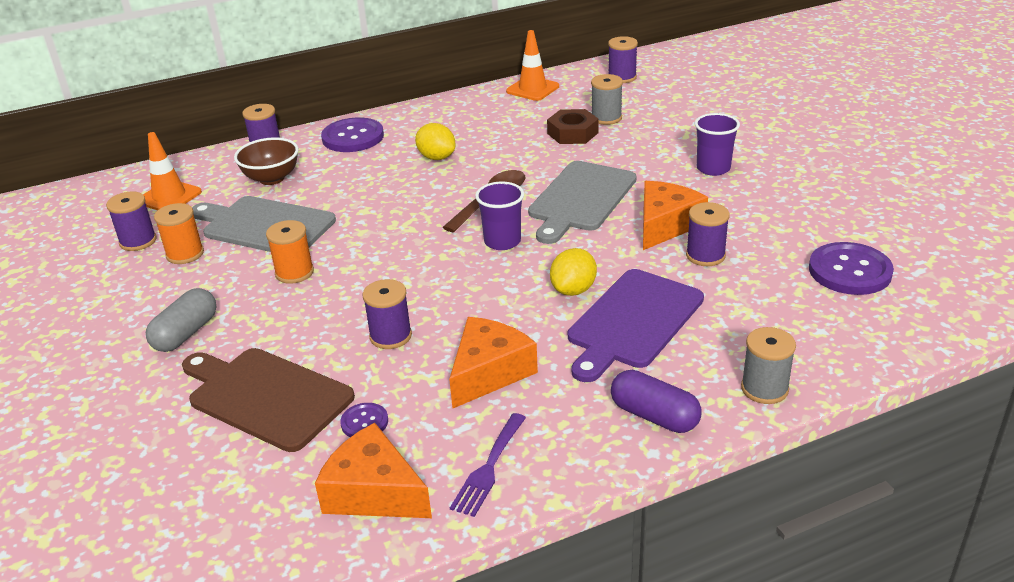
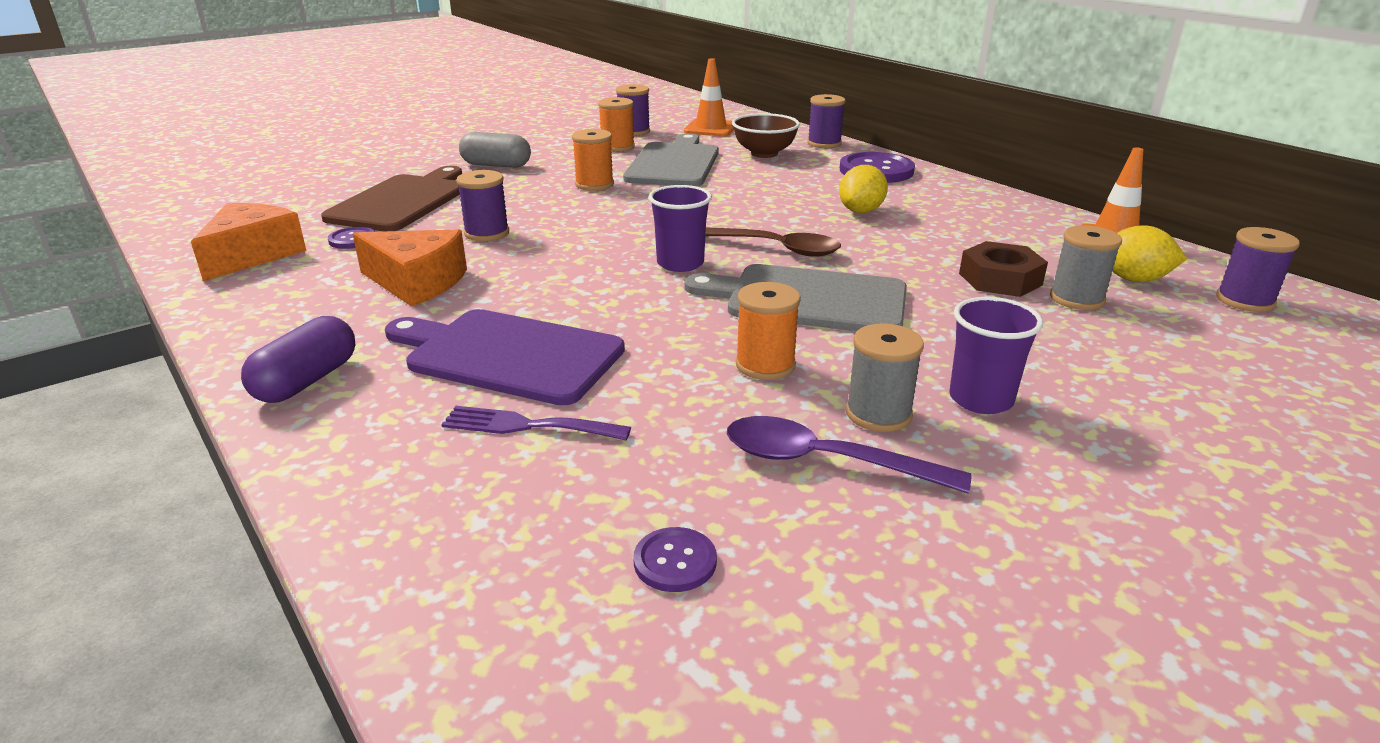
camera: 75 degrees right, 5 degrees down
(488, 468) = (259, 297): purple fork -> purple fork (527, 426)
(573, 290) = (579, 312): yellow lemon -> yellow lemon (1134, 279)
(665, 225) = (765, 365): orange cheese -> orange spool
(705, 255) = (687, 402): purple spool -> none
(764, 389) = (336, 463): grey spool -> grey spool (878, 414)
(768, 220) = (826, 462): none -> purple spoon
(850, 271) = (675, 561): purple button -> purple button, size x0.51

